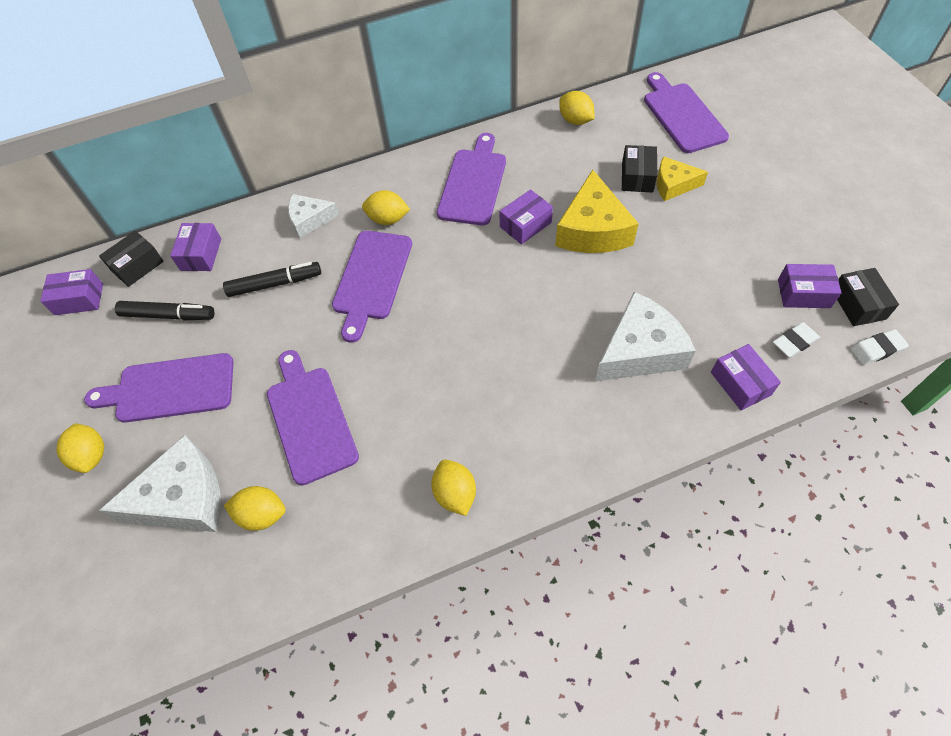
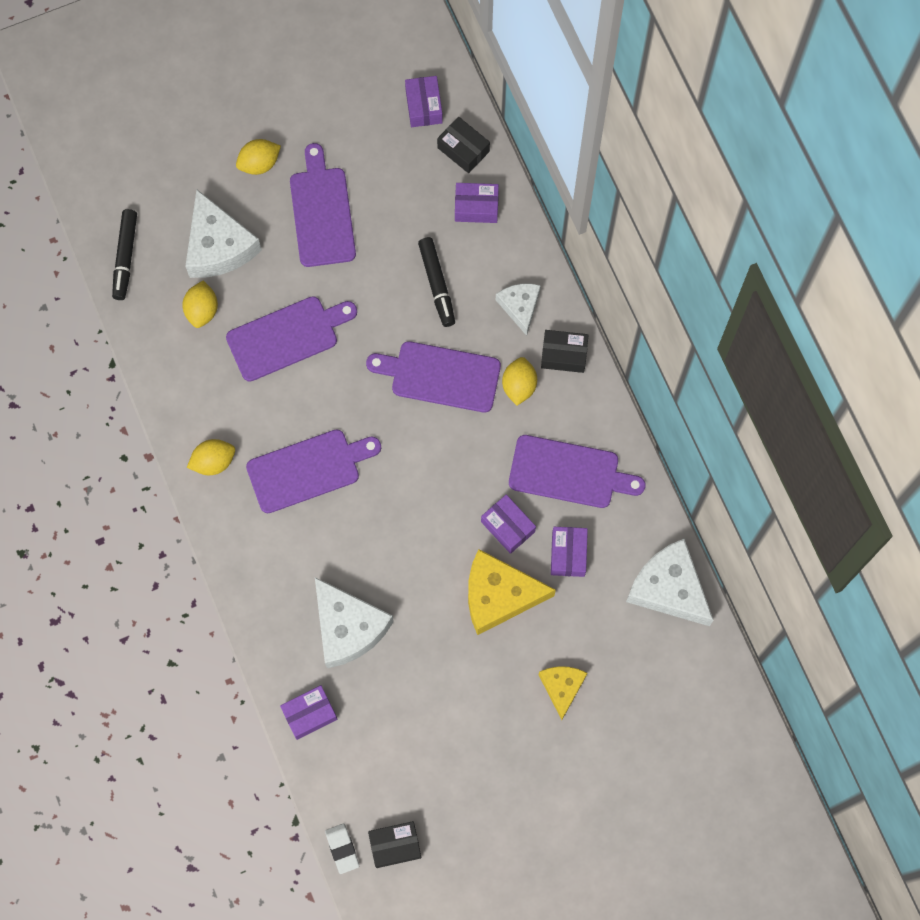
camera: 85 degrees right, 15 degrees up
(168, 315) = (402, 193): black marker -> black marker (125, 257)
(575, 120) = (669, 588): yellow lemon -> white cheese
(637, 177) = (575, 649): black box -> black box (564, 355)
(682, 115) = (675, 713): purple cutting board -> purple cutting board (308, 469)
(794, 342) = (353, 773): white eraser -> none
(803, 293) = (410, 795): purple box -> purple box (568, 554)

